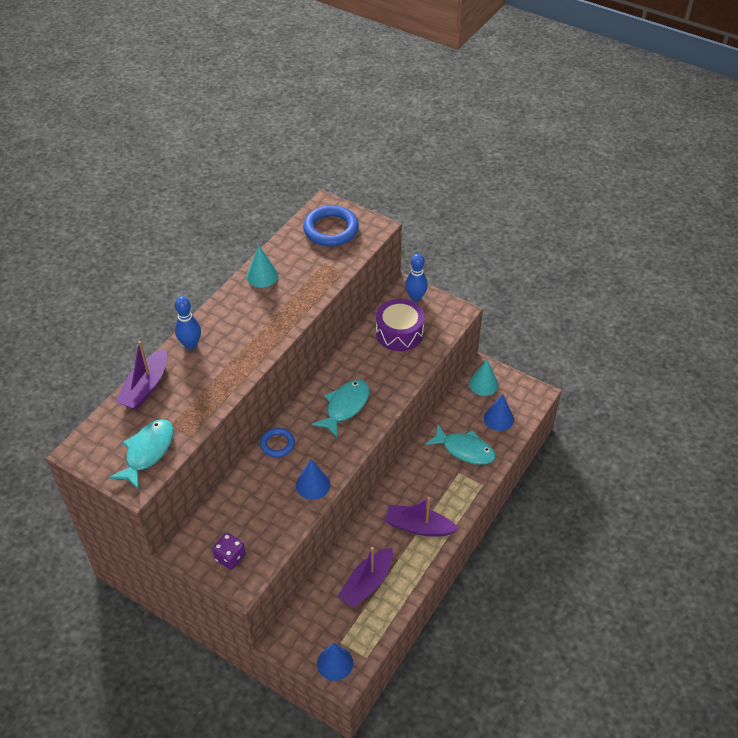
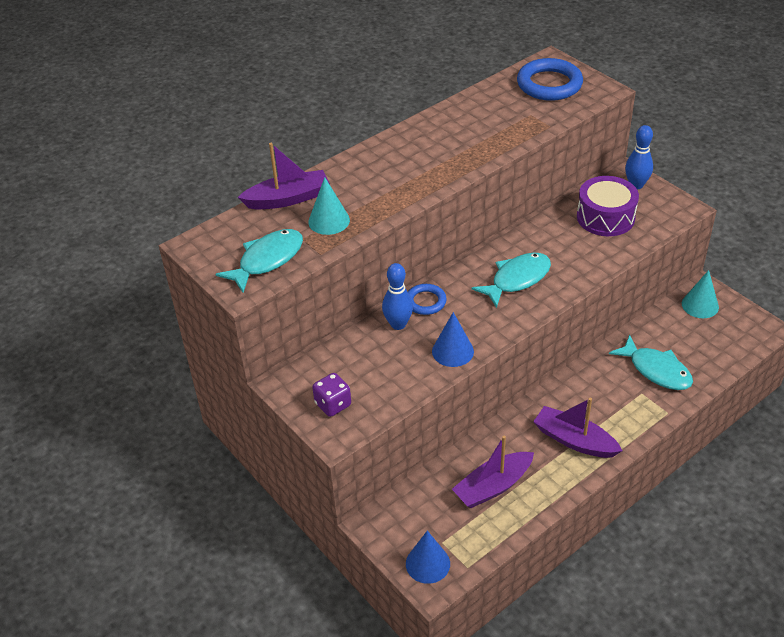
camera: 20 degrees right, 5 degrees down
(145, 387) = (288, 199): purple boat -> purple boat turned 150 degrees counterclockwise
(190, 344) = (352, 167): blue bowling pin -> blue bowling pin (398, 324)
(262, 276) = (455, 116): turquoise cone -> turquoise cone (329, 221)
(498, 418) = (709, 345): blue cone -> none

